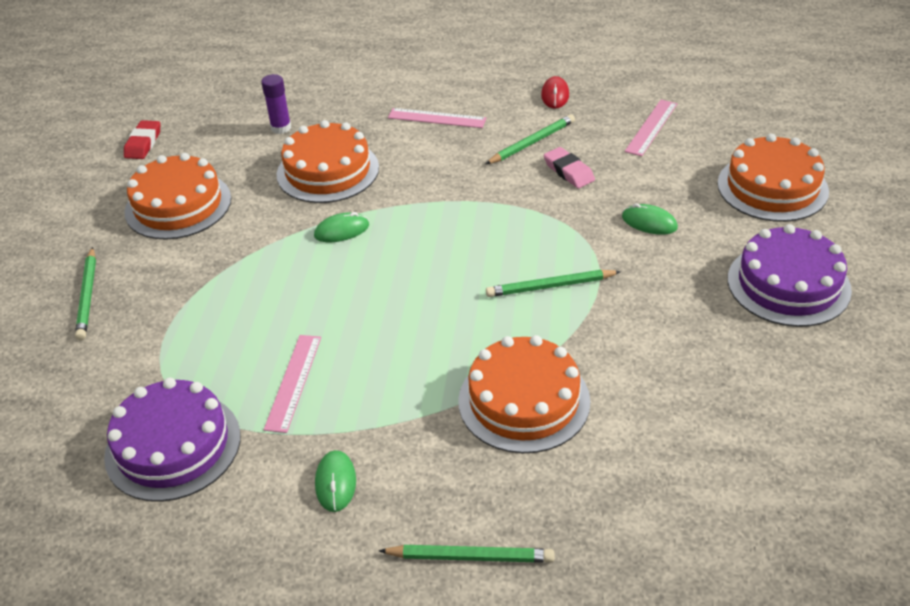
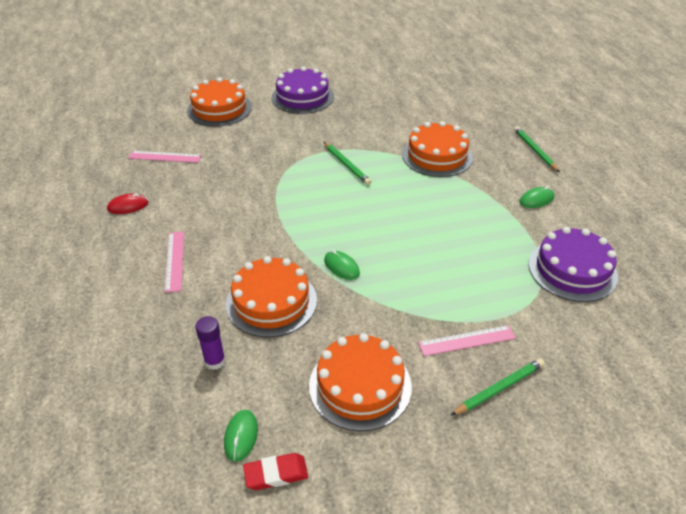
camera: 115 degrees left, 0 degrees up
(293, 382) = (489, 239): pink ruler -> pink ruler (467, 340)
(532, 142) = (197, 203): green pencil -> none
(568, 171) = (228, 180): pink eraser -> none
(649, 222) = (271, 142): green mouse -> green mouse (241, 436)

